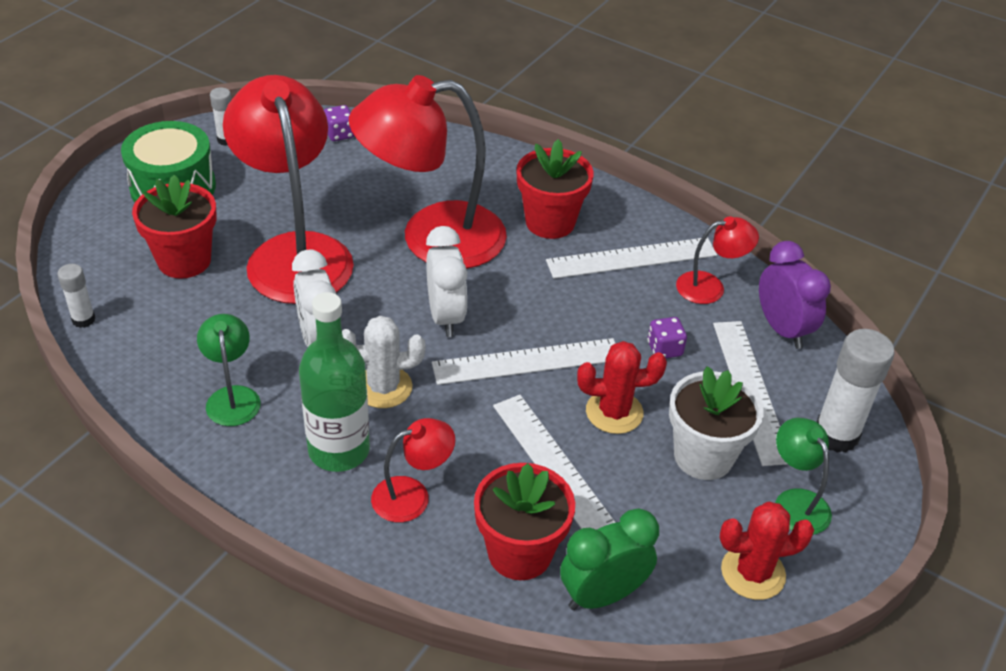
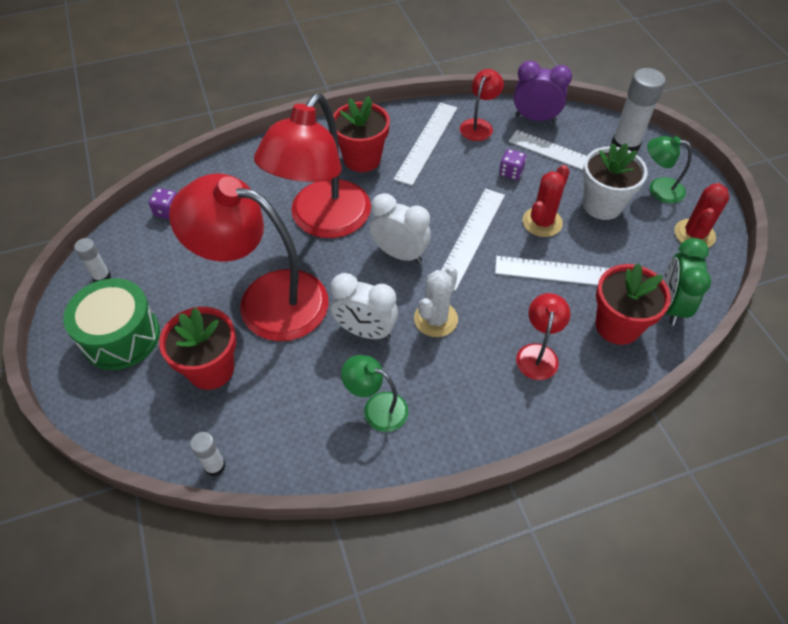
camera: 50 degrees left, 10 degrees up
(339, 450) = (472, 372): green bottle -> none

